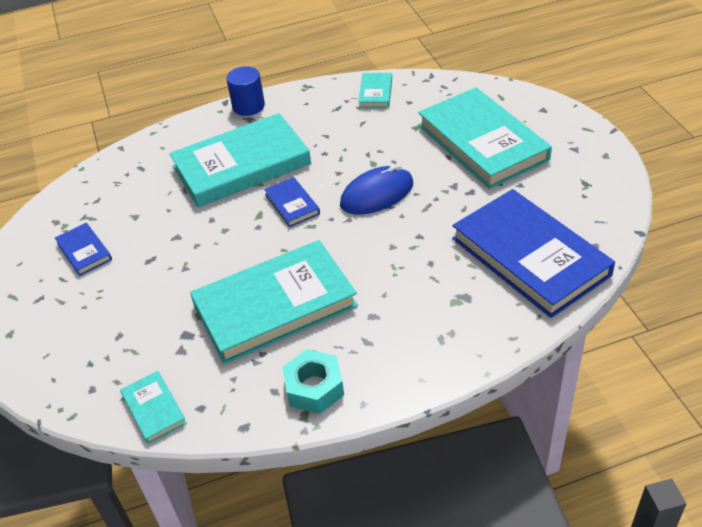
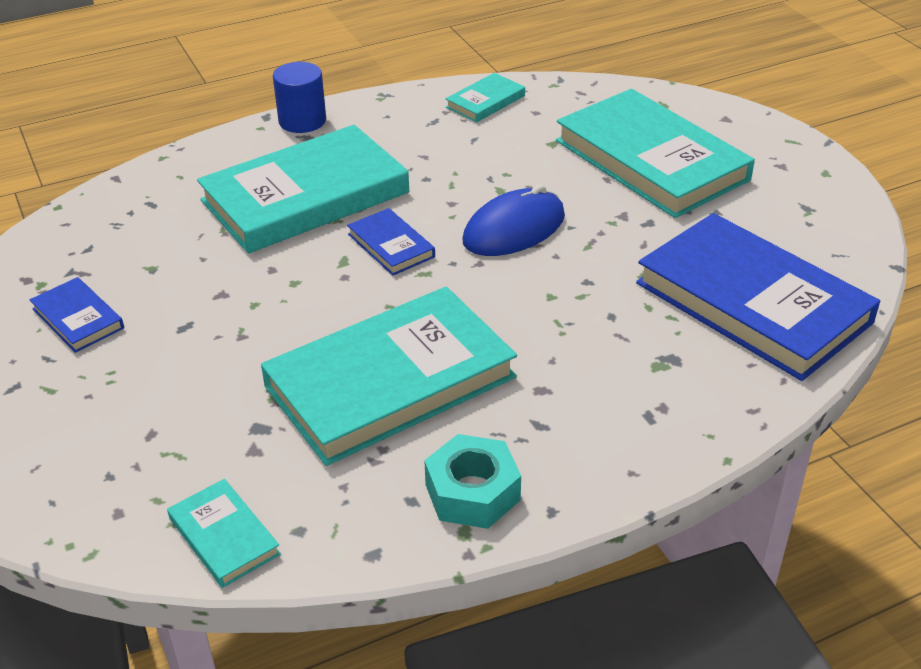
camera: 10 degrees left, 5 degrees down
(375, 93) = (485, 101): turquoise book -> turquoise book turned 45 degrees clockwise

